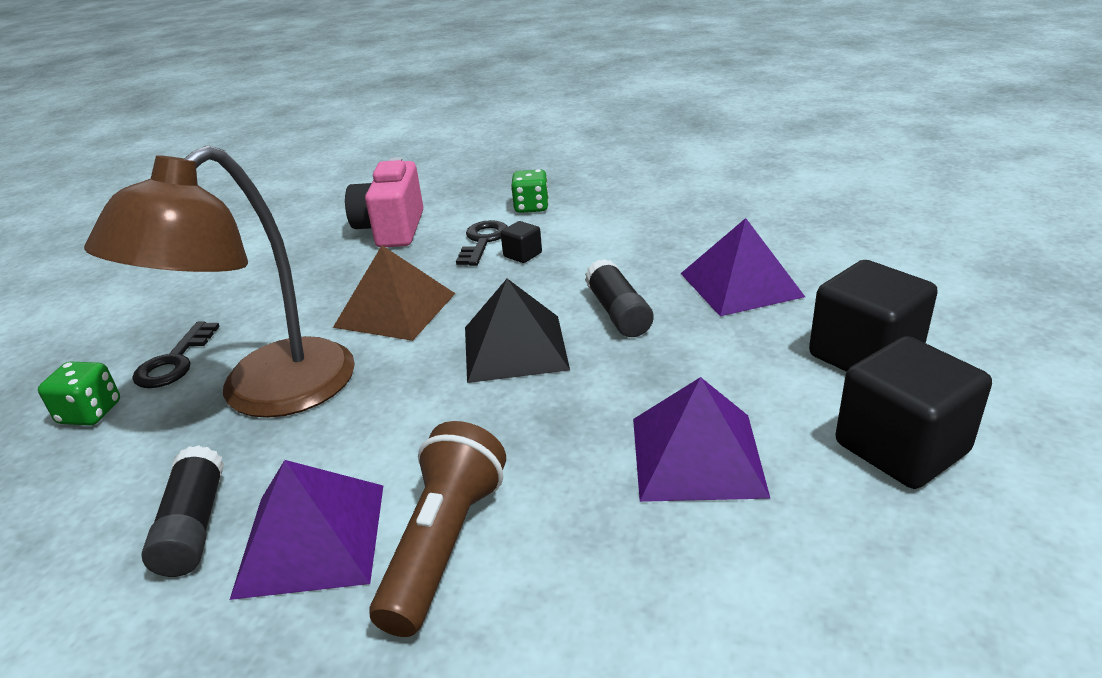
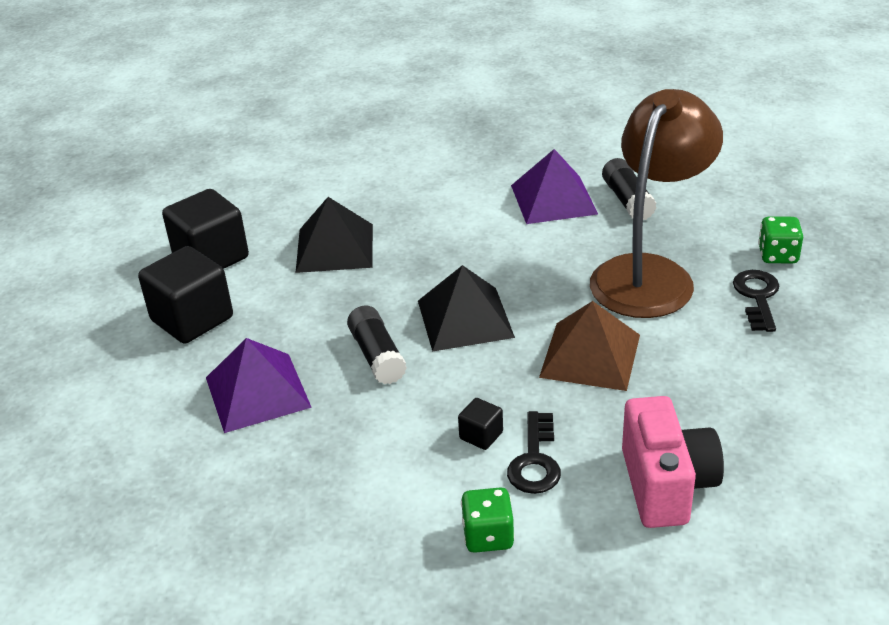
camera: 175 degrees right, 5 degrees up
(444, 544) = (478, 201): brown flashlight -> none
(696, 456) = (335, 247): purple pyramid -> black pyramid

